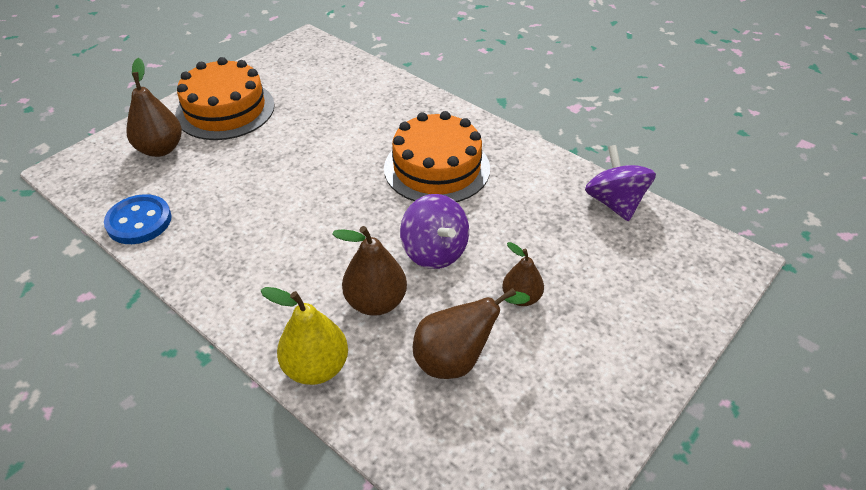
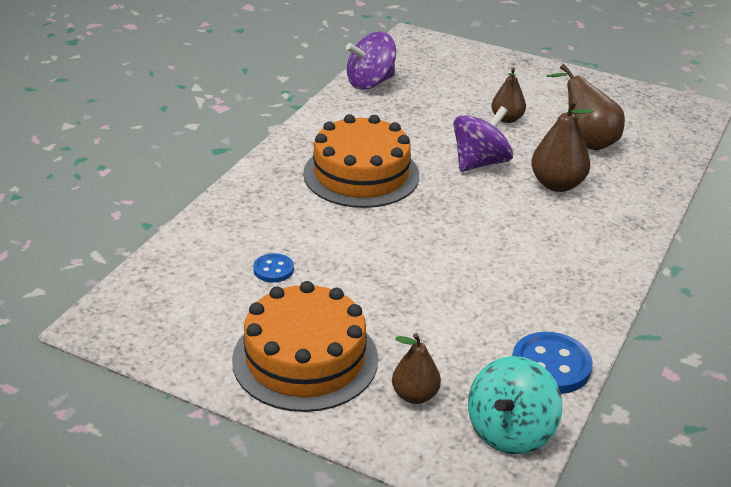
camera: 105 degrees left, 10 degrees down
(97, 184) = (510, 431): none -> turquoise spinning top
(160, 149) = (415, 395): brown pear -> brown pear, size x0.65
(316, 368) = (642, 202): yellow pear -> none
(325, 107) = (273, 269): none -> blue button

